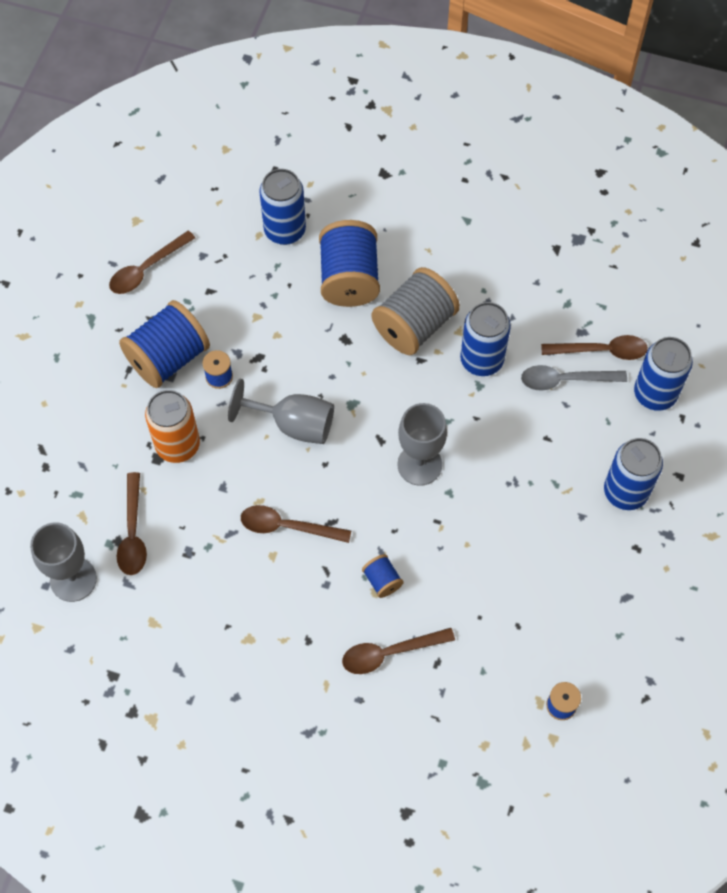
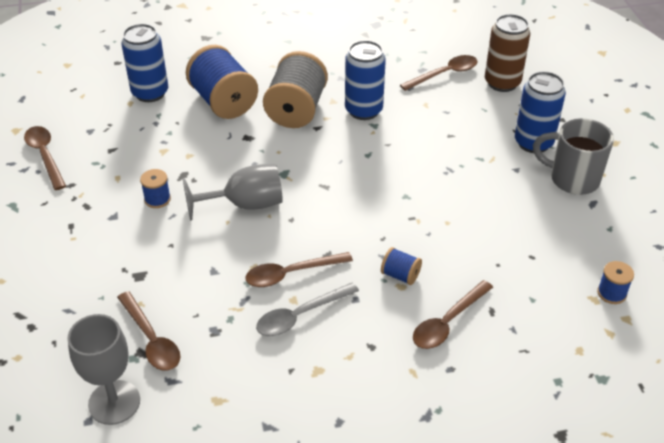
camera: 30 degrees left, 20 degrees down
(146, 269) = (45, 156): brown spoon -> brown spoon turned 135 degrees clockwise
(168, 358) = (103, 204): blue spool -> none
(178, 445) = (152, 259): orange can -> none
(419, 464) = (368, 188): grey goblet -> none
(565, 380) = (434, 99): grey spoon -> grey spoon (300, 315)
(629, 558) = (572, 179): none -> grey mug
(655, 394) = (502, 83): blue can -> brown can

